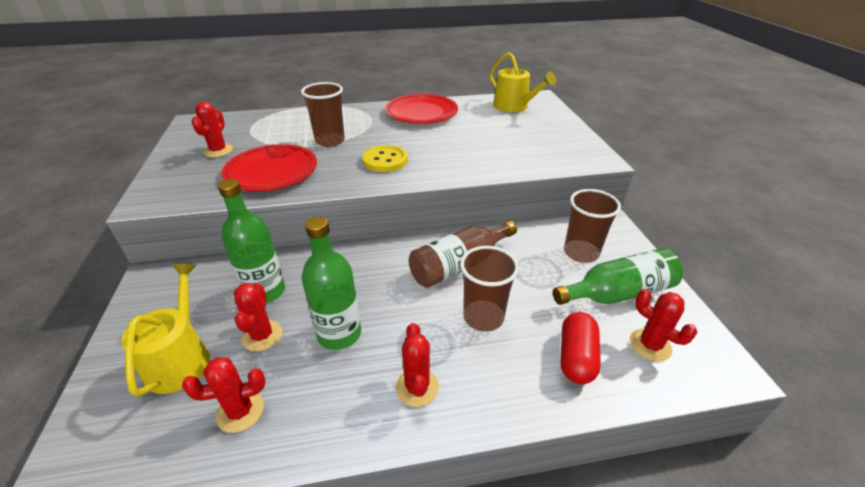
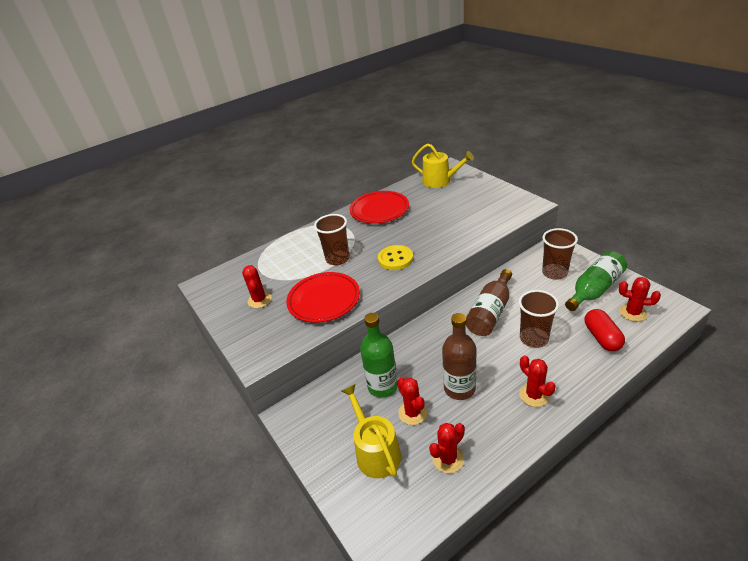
camera: 20 degrees left, 0 degrees up
(339, 334) = (459, 388): green bottle -> brown bottle

